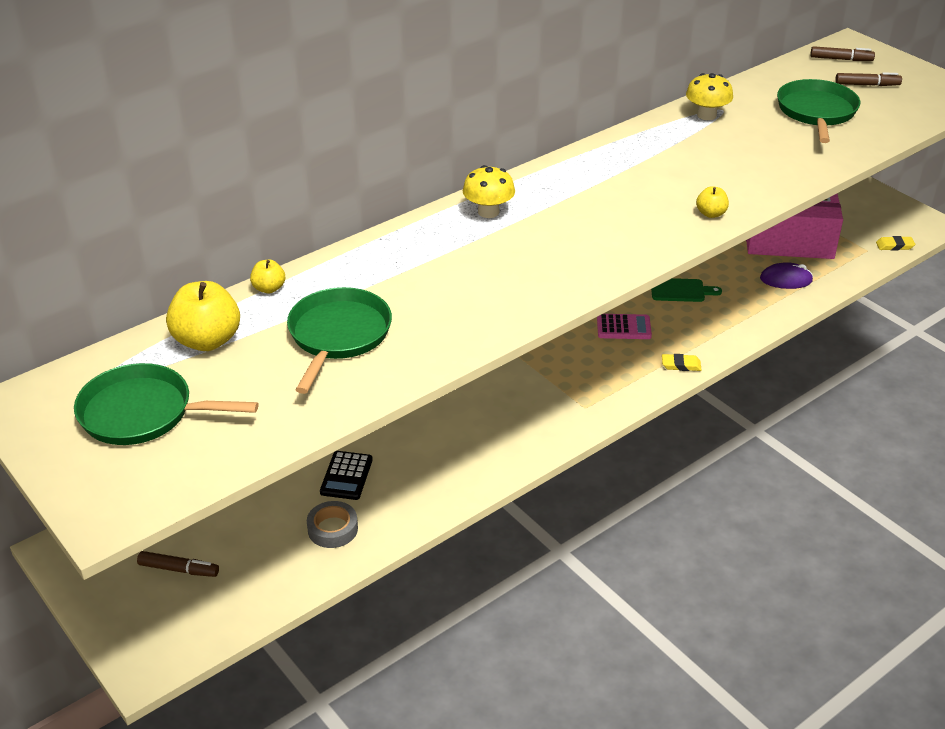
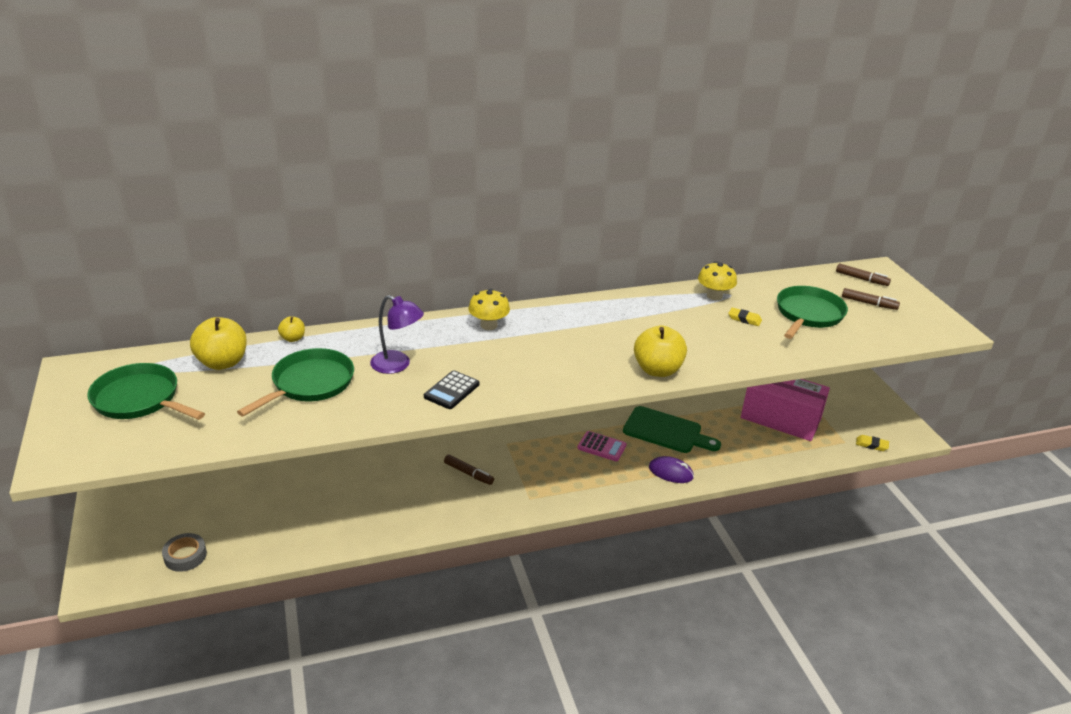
camera: 20 degrees right, 5 degrees down
(178, 569) = (167, 524): brown marker -> brown marker (468, 473)
(332, 529) = (286, 530): grey tape -> grey tape (185, 556)
(346, 476) = (323, 495): black calculator -> black calculator (452, 390)
(423, 286) = (397, 365): none -> purple lamp
(680, 290) = (666, 431): green cutting board -> green cutting board, size x1.65
(681, 365) = (626, 488): yellow eraser -> yellow eraser (744, 319)
(711, 214) = (657, 370): yellow apple -> yellow apple, size x1.96
(786, 279) = (758, 446): purple mouse -> purple mouse (671, 472)

